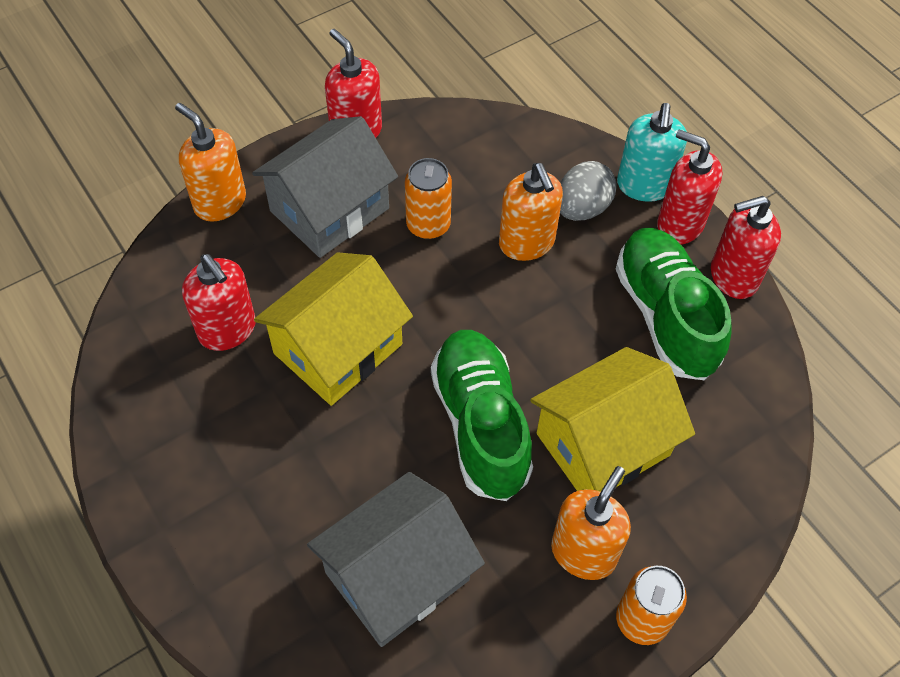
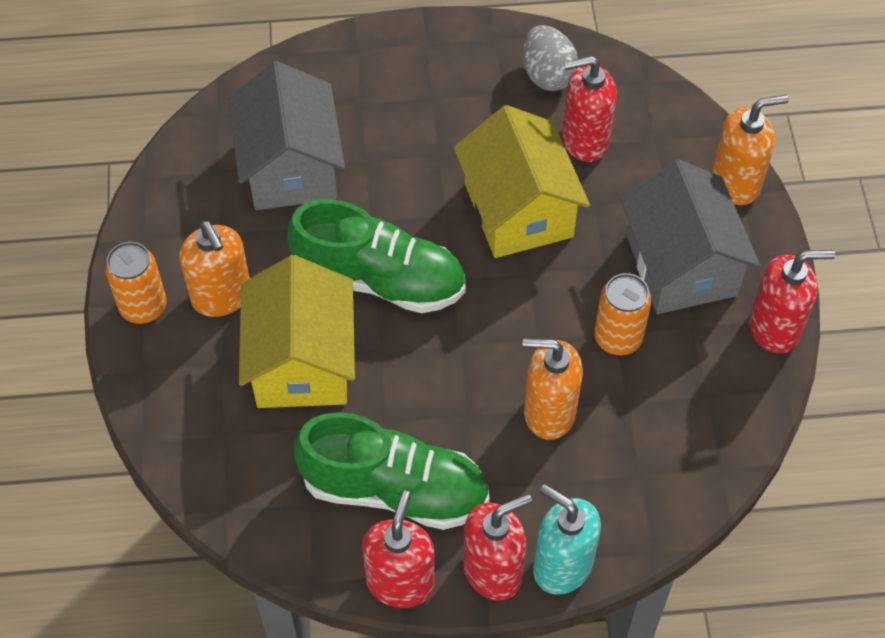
camera: 120 degrees right, 0 degrees up
(582, 208) = (565, 487): grey egg -> grey egg (547, 75)

